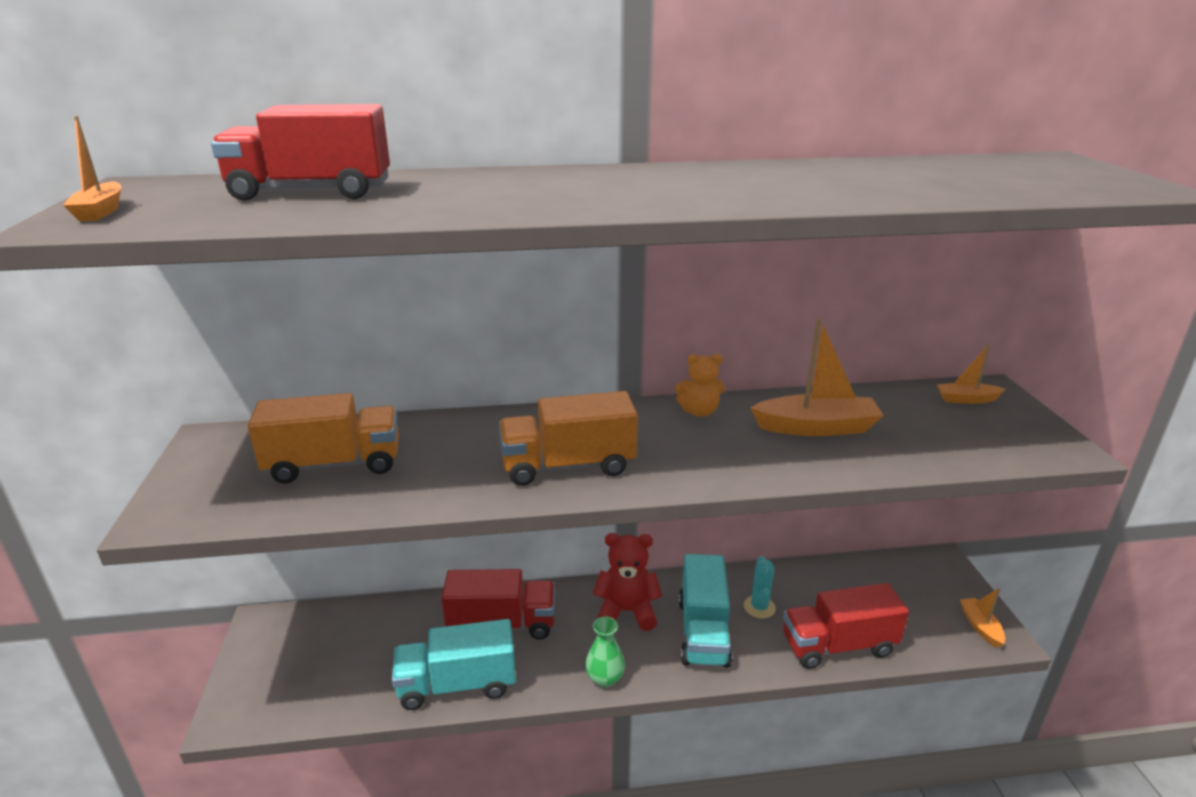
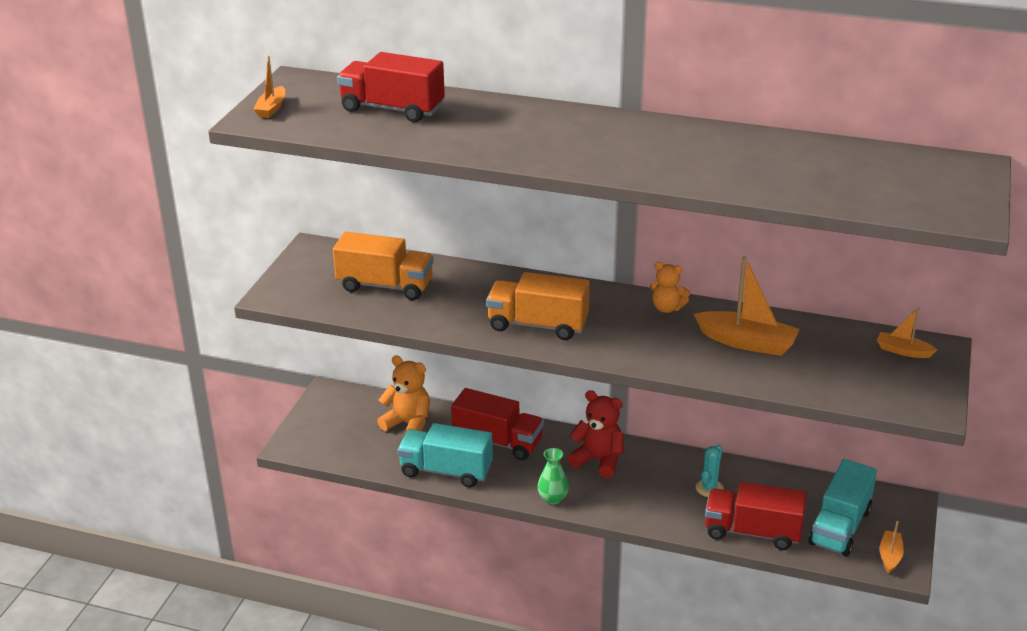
camera: 25 degrees right, 5 degrees up
(382, 634) = (408, 424): none -> orange teddy bear
(703, 632) = (649, 491): turquoise truck -> turquoise truck (840, 527)

